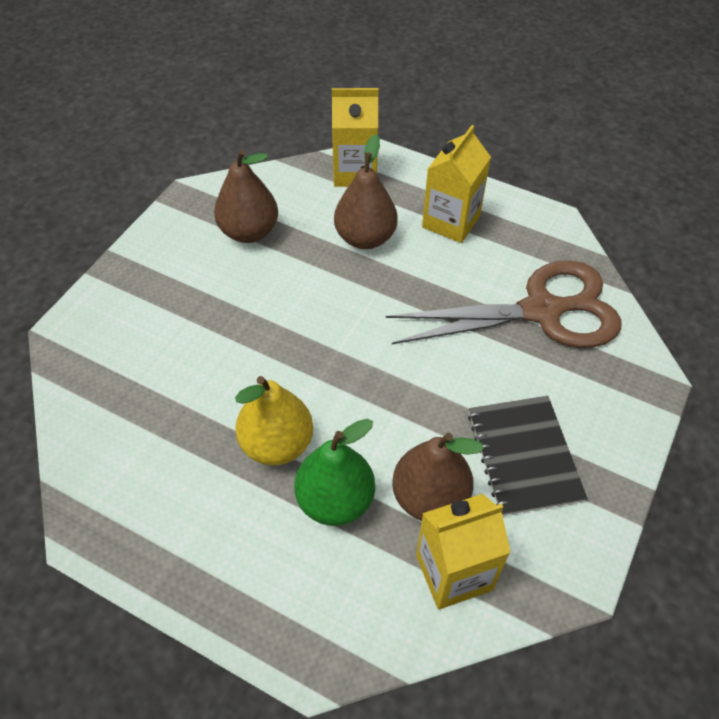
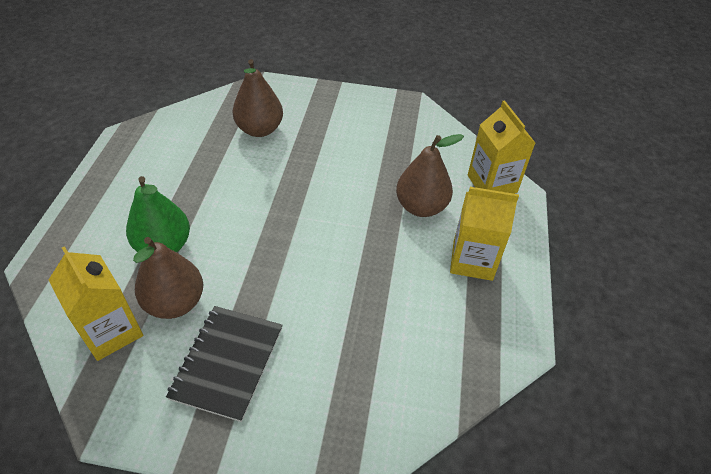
camera: 70 degrees right, 5 degrees down
(249, 232) = (392, 140): brown pear -> brown pear (259, 129)
(277, 444) = (205, 203): yellow pear -> none
(524, 456) = (227, 363): black notebook -> black notebook turned 45 degrees counterclockwise
(541, 311) = (396, 351): brown scissors -> none

